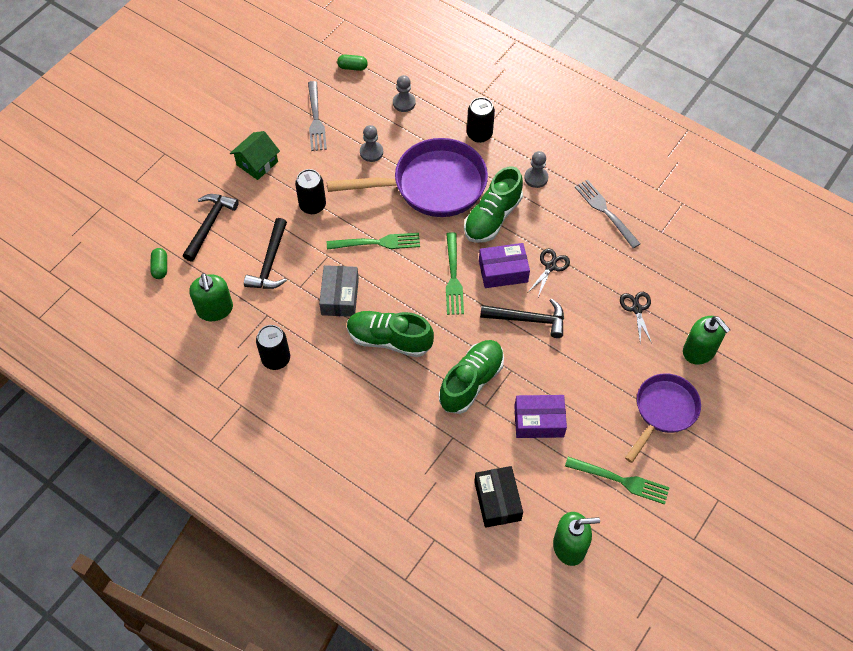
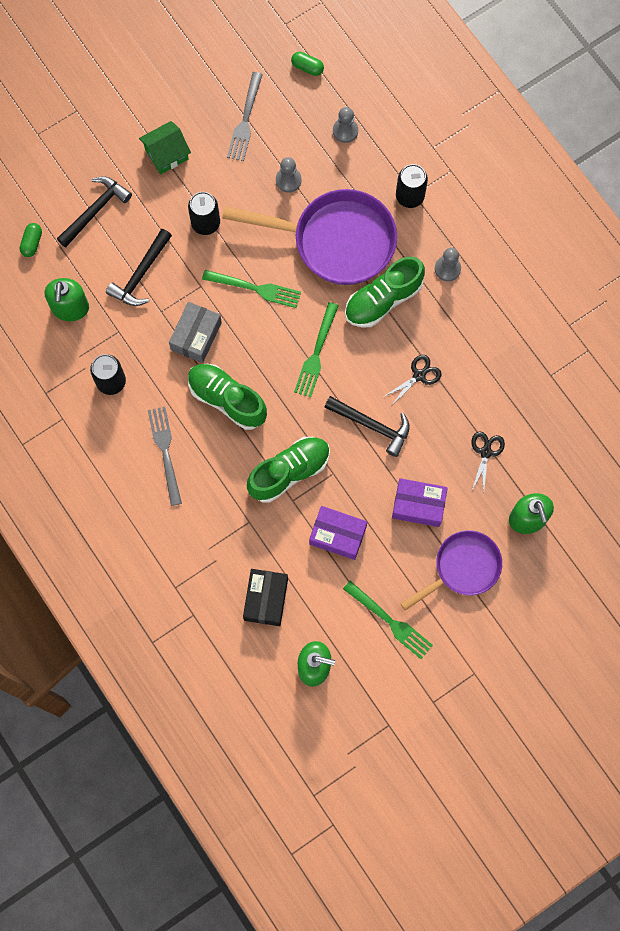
camera: 20 degrees right, 15 degrees up
(503, 271) = (369, 364): purple box -> purple box (418, 505)
(605, 212) = (503, 333): grey fork -> grey fork (165, 452)

